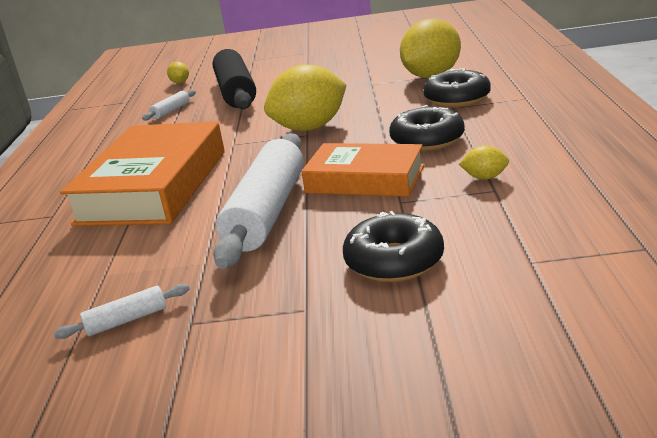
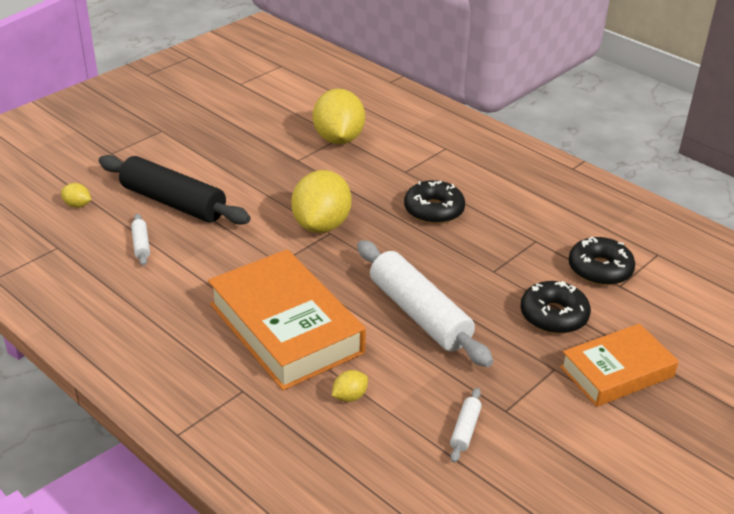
camera: 50 degrees left, 10 degrees up
(365, 179) = (443, 261): orange book -> orange book (616, 372)
(457, 99) = (396, 161): black donut -> black donut (599, 269)
(484, 177) = (517, 232): yellow lemon -> yellow lemon (349, 396)

